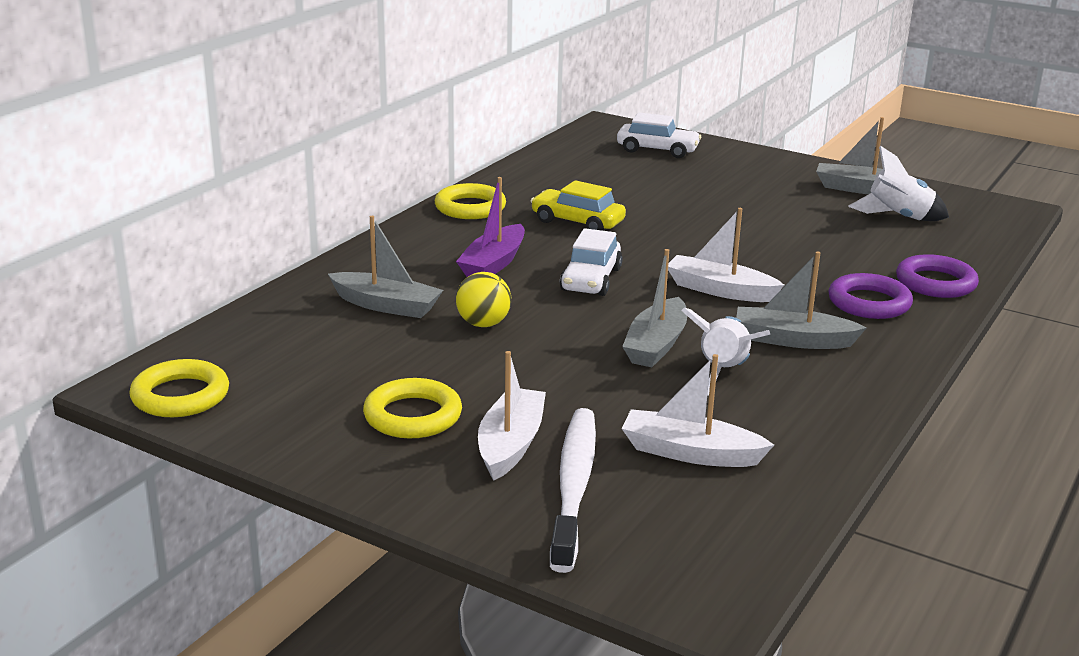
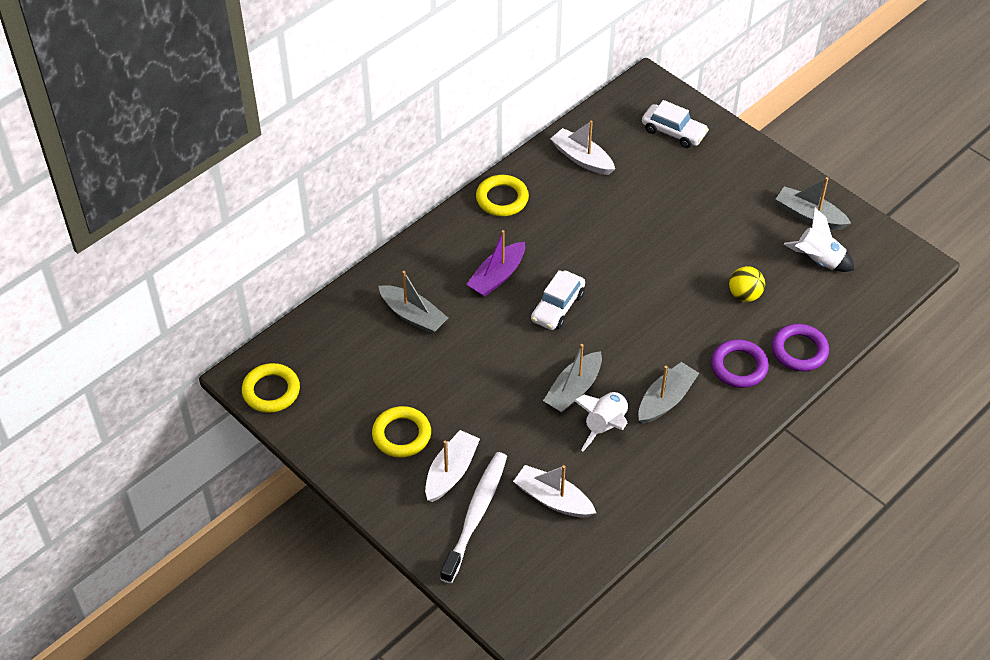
camera: 15 degrees right, 25 degrees up
(483, 324) = (470, 347): yellow ball -> yellow ball (744, 295)
(577, 222) = (573, 231): yellow car -> none
(719, 290) = (641, 334): white boat -> white boat (582, 158)
(792, 340) = (666, 400): grey boat -> grey boat turned 105 degrees clockwise

